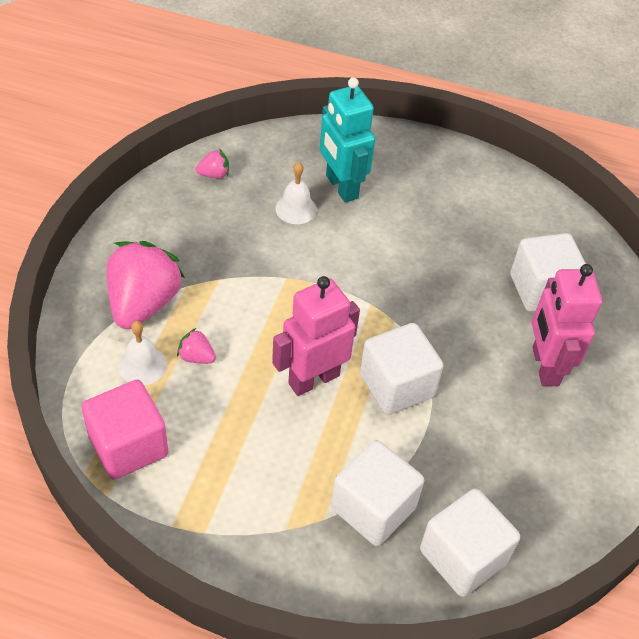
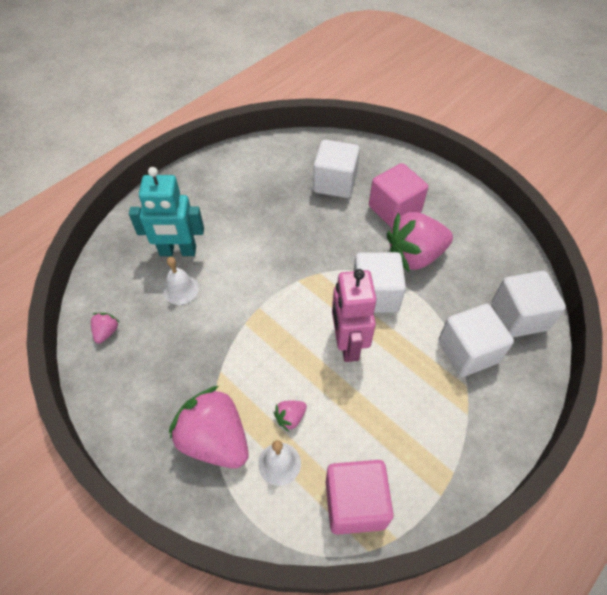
camera: 60 degrees left, 5 degrees up
(483, 410) = (415, 256): none -> pink strawberry
(544, 366) = (394, 209): pink robot -> pink cube

